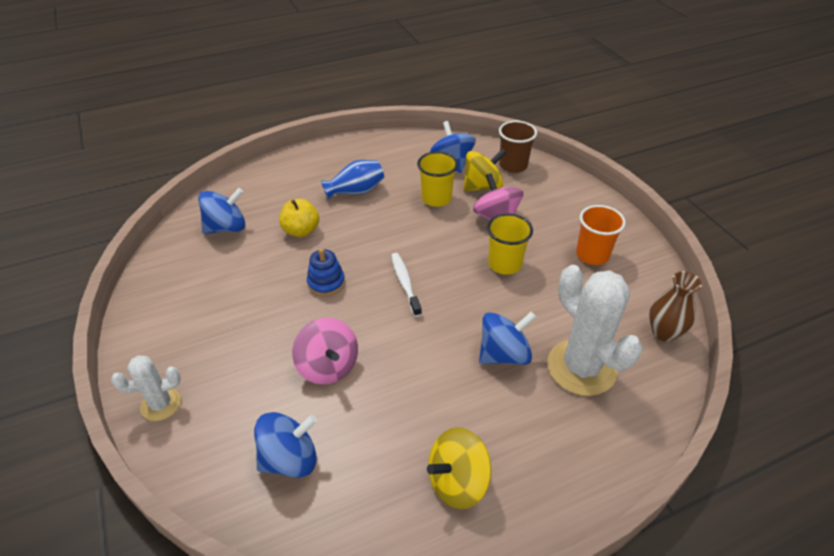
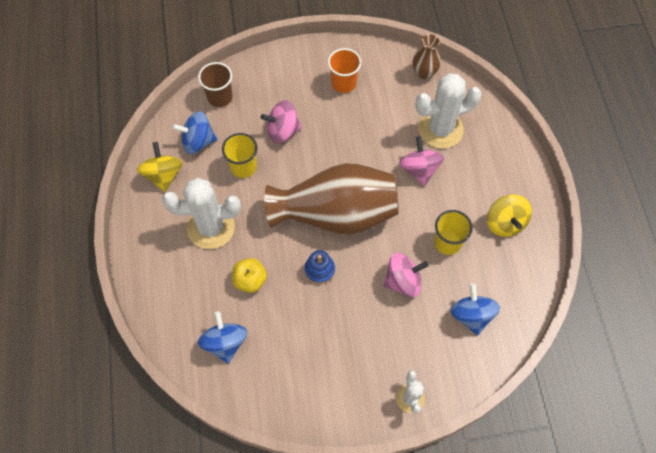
camera: 75 degrees left, 20 degrees up
(356, 191) = (211, 227): blue vase -> white cactus
(405, 283) = (336, 214): white toothbrush -> brown vase
(482, 186) = (239, 128): yellow spinning top -> yellow spinning top (163, 175)
(504, 264) = (336, 142): yellow cup -> yellow cup (447, 242)
(504, 354) = (419, 169): blue spinning top -> pink spinning top

